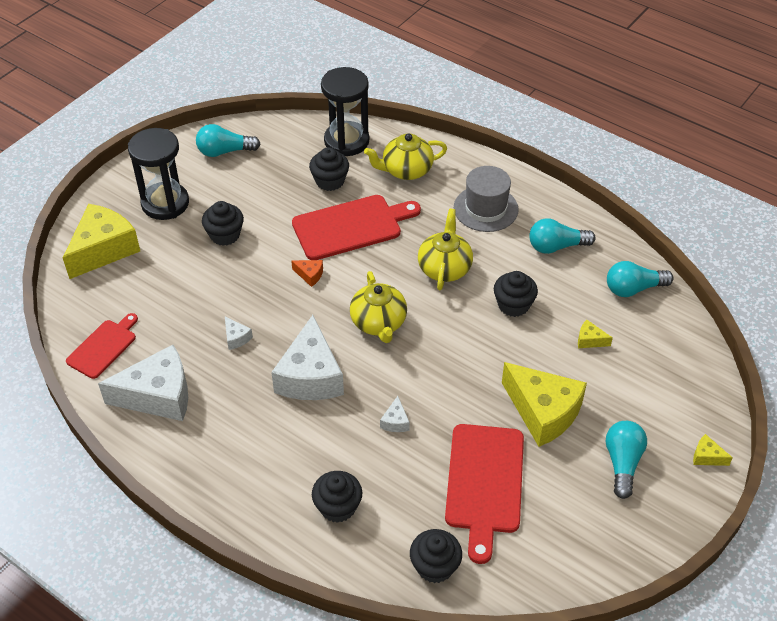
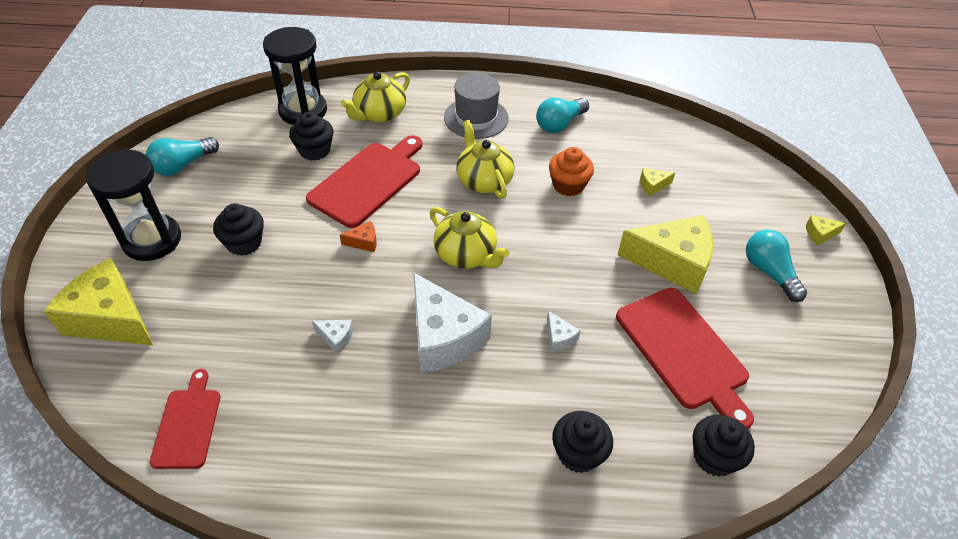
camera: 35 degrees left, 0 degrees up
(103, 249) = (110, 318): yellow cheese -> yellow cheese turned 60 degrees counterclockwise
(158, 396) = (295, 444): white cheese -> none
(513, 305) = (568, 185): black cupcake -> orange cupcake
(633, 288) = (647, 131): turquoise light bulb -> none

